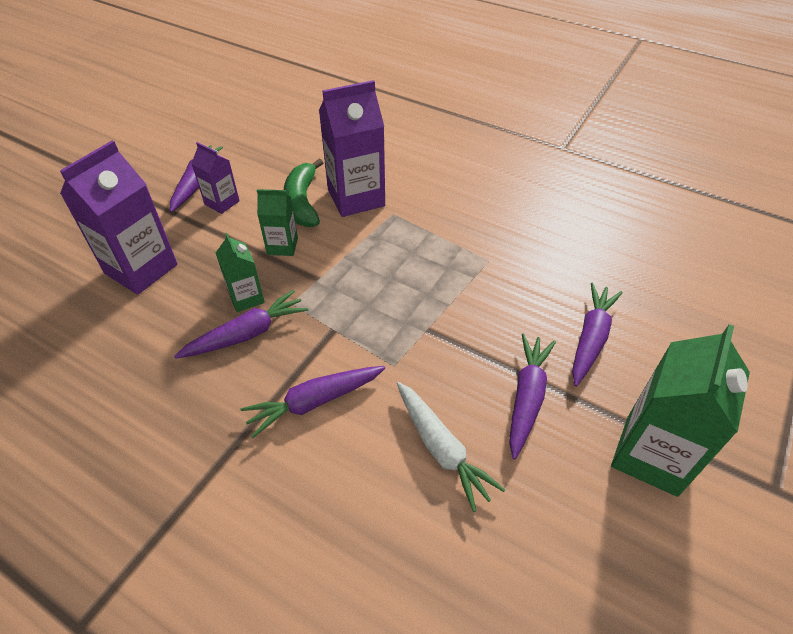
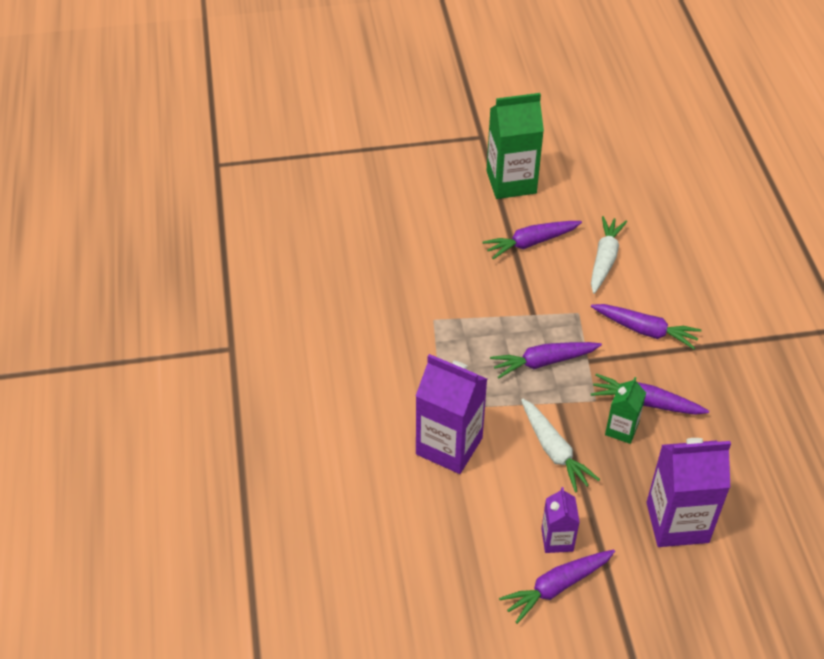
camera: 130 degrees left, 0 degrees up
(282, 246) = (554, 450): green carton -> white carrot
(303, 202) = (493, 480): green banana -> none
(590, 338) = (452, 236): purple carrot -> purple carrot (543, 362)

